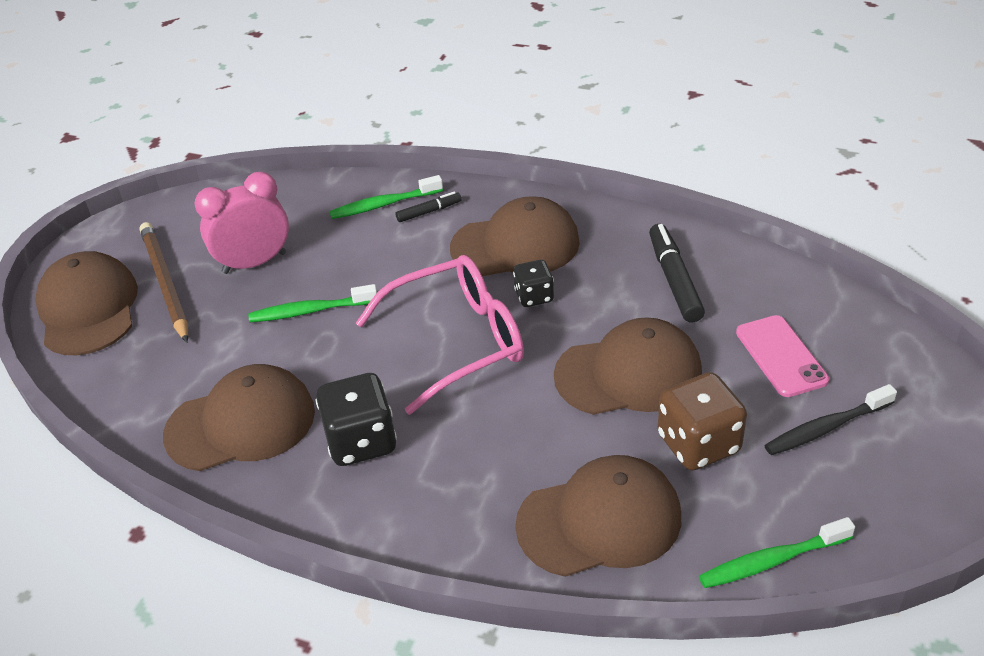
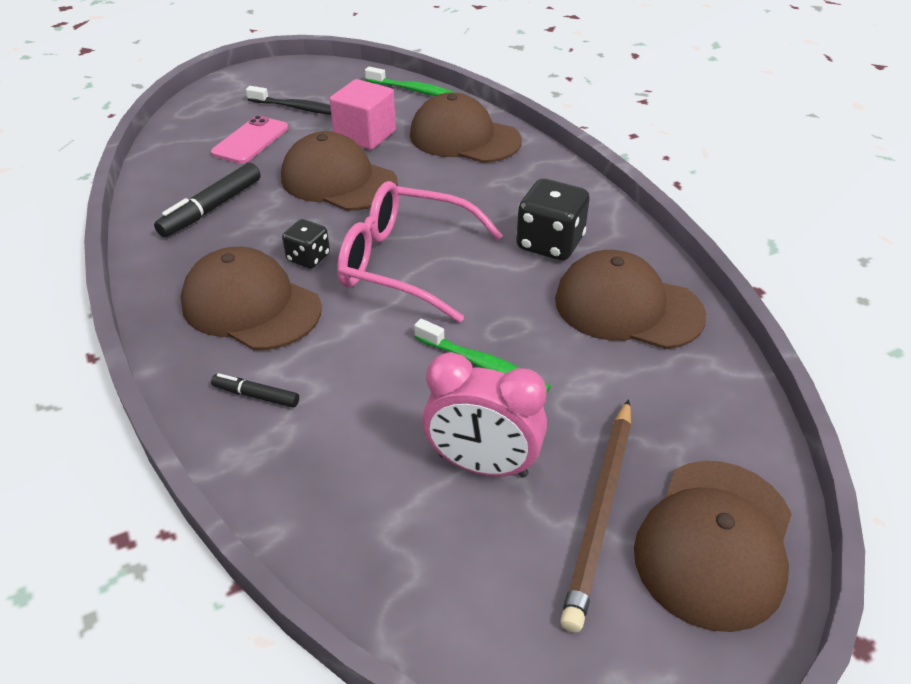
camera: 140 degrees left, 0 degrees up
(383, 205) = (279, 440): green toothbrush -> none
(698, 444) = (365, 135): brown dice -> pink cube

